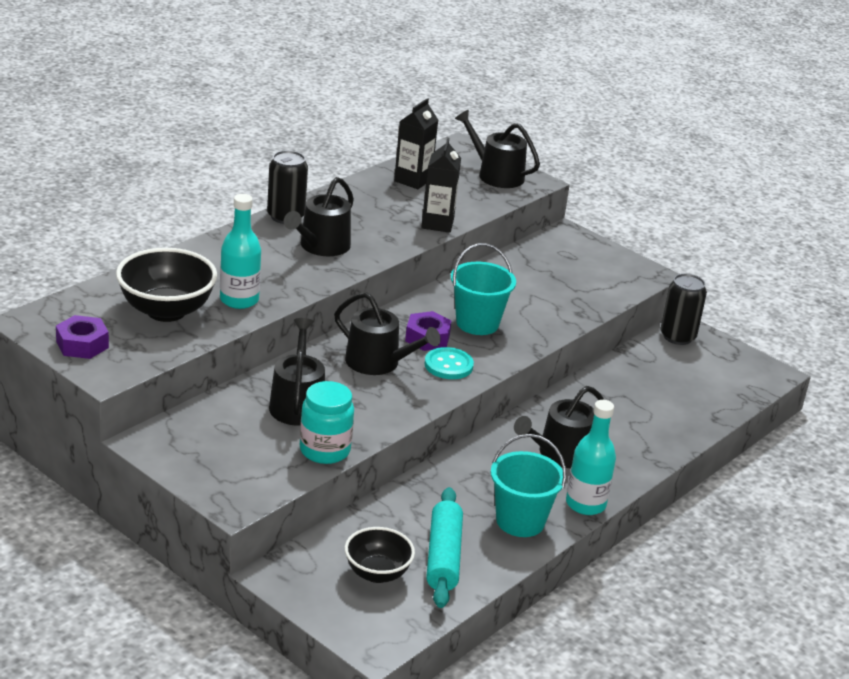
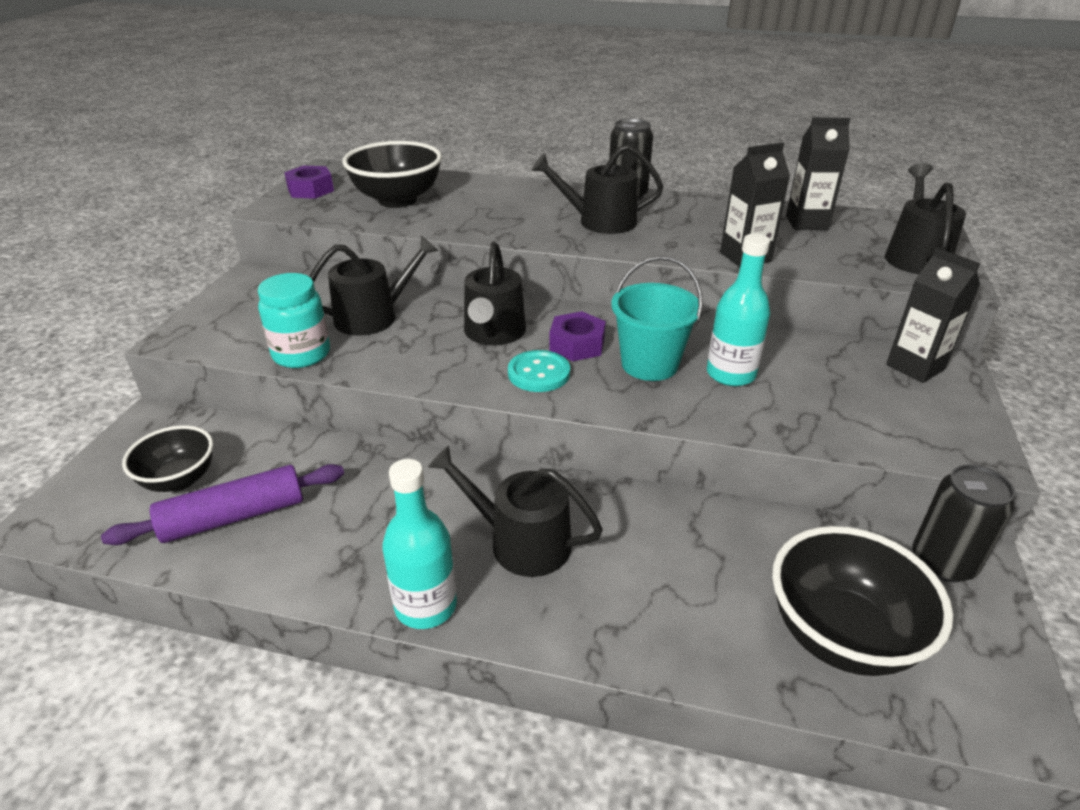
camera: 65 degrees right, 5 degrees up
(239, 300) = (452, 218): turquoise bottle -> turquoise bottle (731, 374)
(443, 557) = (234, 517): turquoise rolling pin -> purple rolling pin
(520, 521) = (344, 555): turquoise bucket -> none
(563, 245) = (915, 367): none -> black carton
(698, 389) = (841, 635): none -> black bowl

